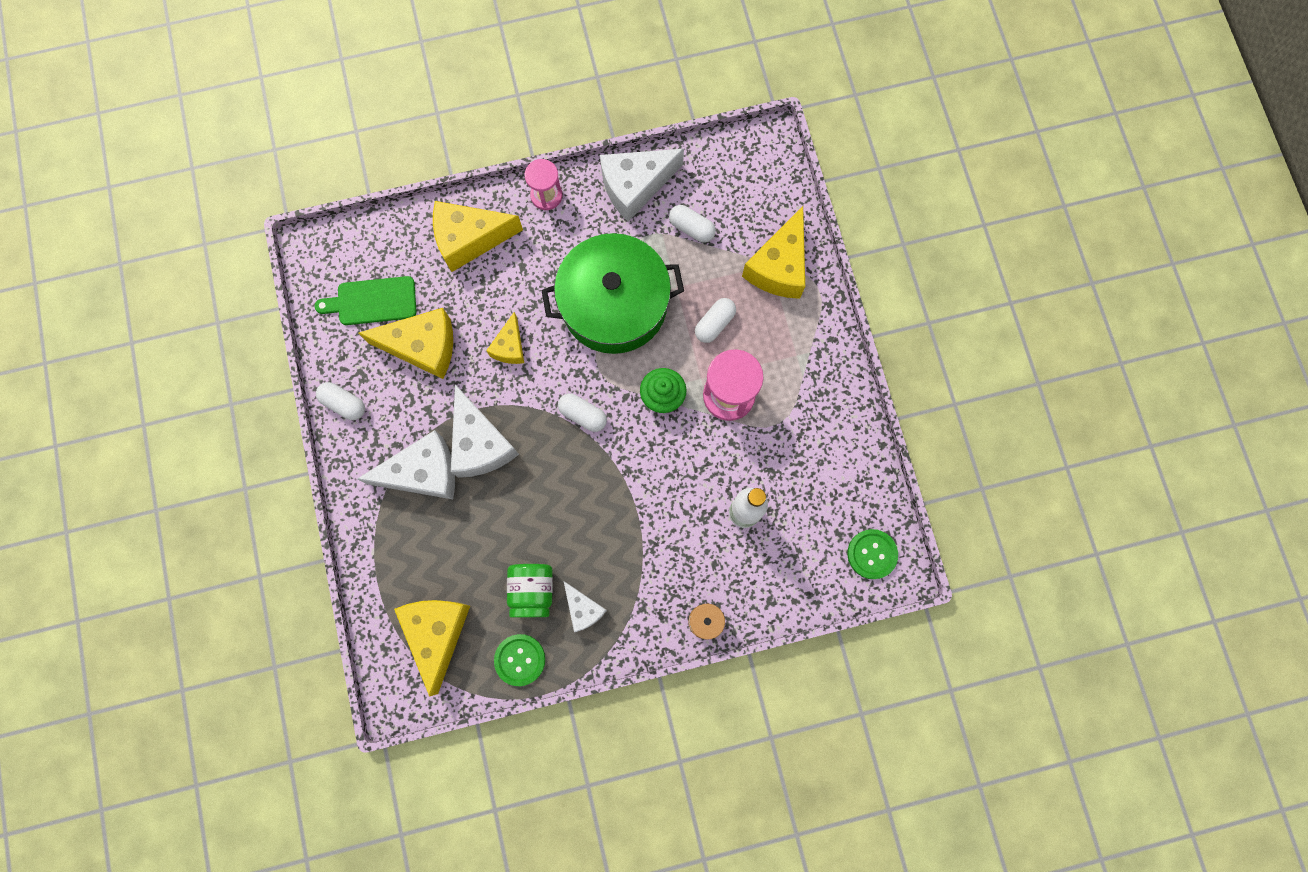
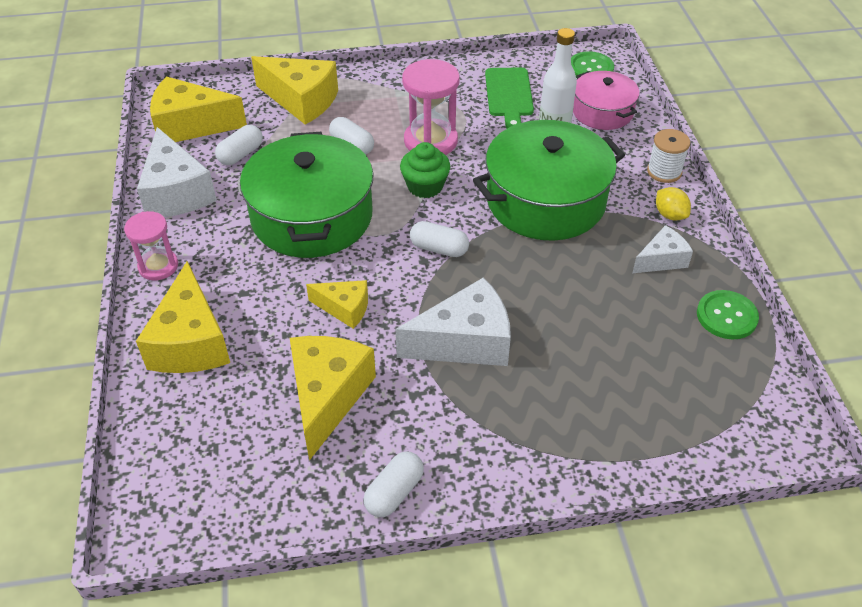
camera: 85 degrees left, 30 degrees down
(373, 301) = (248, 453): green cutting board -> green cutting board (509, 95)
(423, 472) = (500, 401): white cheese -> none
(437, 633) = (707, 394): yellow cheese -> yellow cheese (190, 125)
(532, 591) = (645, 301): green jar -> none
(583, 415) = (439, 248): white capsule -> white capsule turned 75 degrees clockwise
(643, 621) = (670, 215): none -> yellow lemon
(652, 506) = (545, 200): none -> green pot
(795, 564) = (602, 112): none -> pink pot

